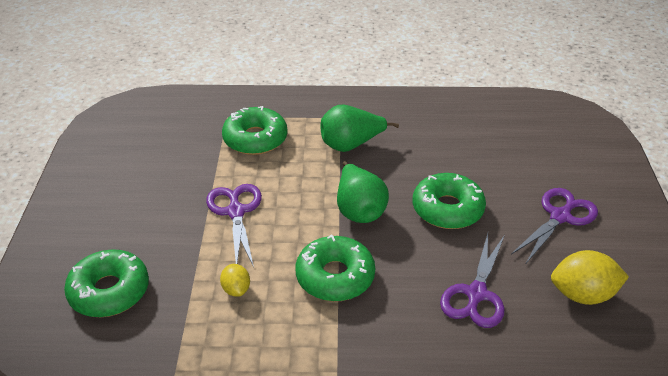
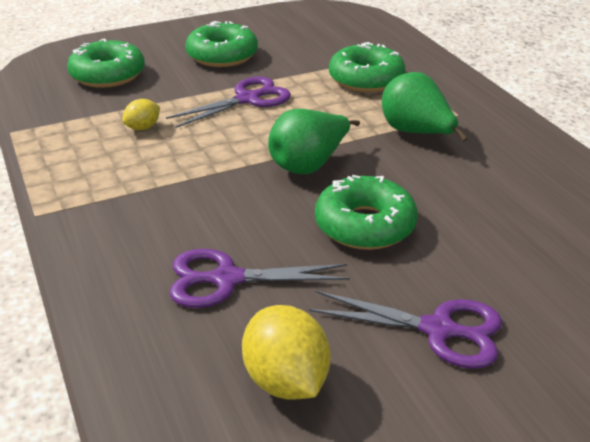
camera: 65 degrees right, 5 degrees down
(335, 276) = (194, 175): green donut -> green donut (222, 55)

